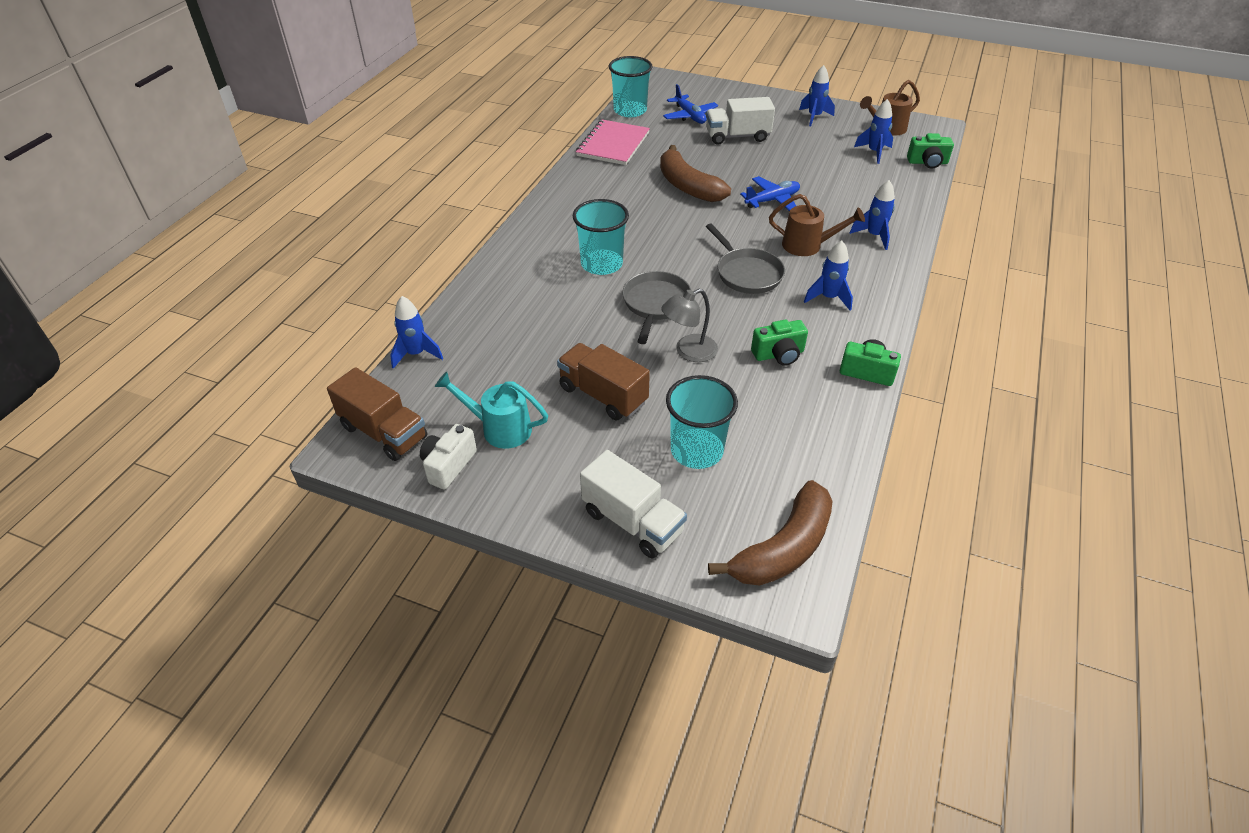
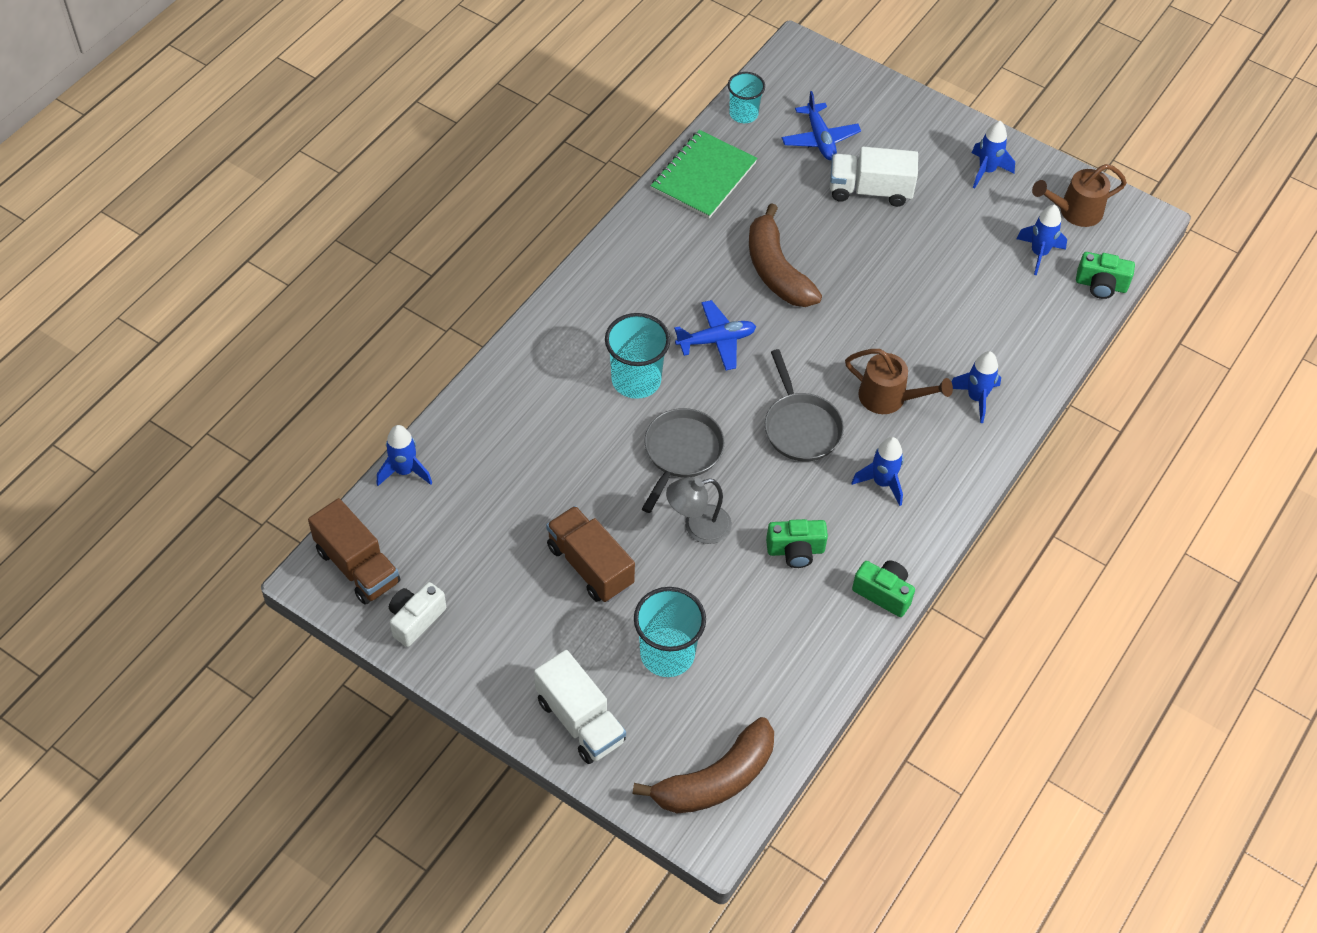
camera: 10 degrees right, 10 degrees up
(499, 428) = (474, 585): turquoise watering can -> none
(613, 144) = (703, 176): pink notebook -> green notebook
(630, 110) = (743, 114): turquoise cup -> turquoise cup, size x0.65
(772, 200) = (874, 315): blue plane -> blue plane (716, 340)

